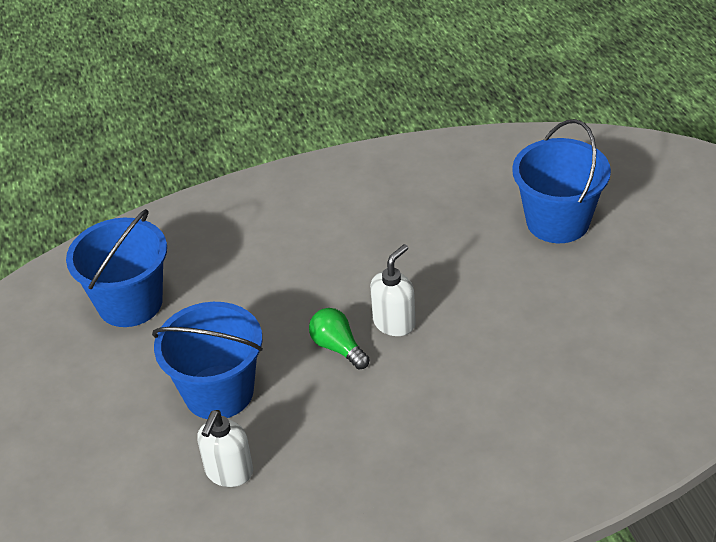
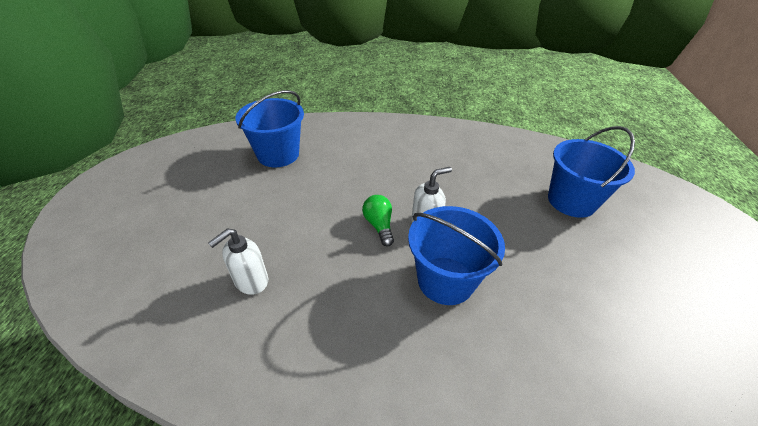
camera: 20 degrees right, 0 degrees up
(219, 392) = (286, 223): blue bucket -> blue bucket (445, 280)

